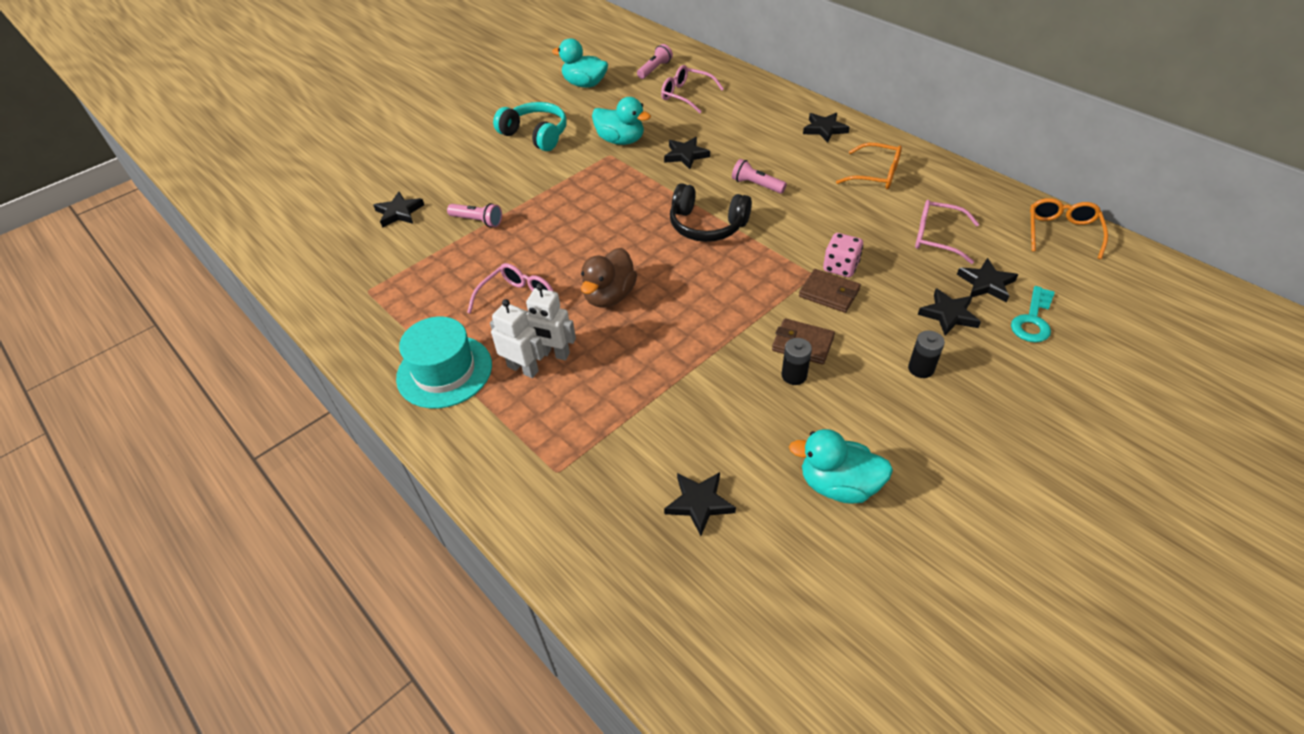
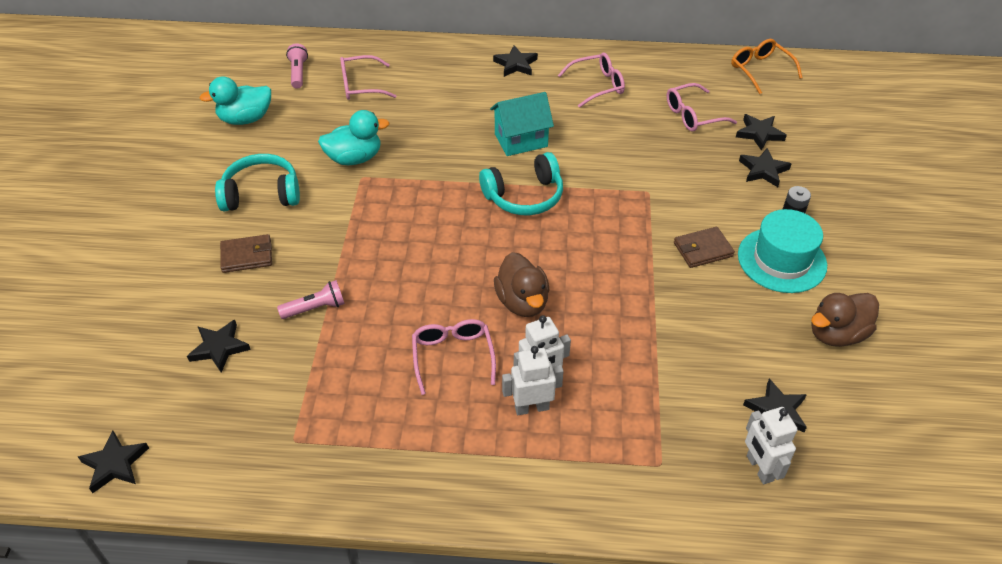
camera: 45 degrees left, 0 degrees up
(444, 371) = (469, 457): turquoise hat -> turquoise hat (781, 260)
(626, 533) = (759, 468): none -> white robot
(686, 155) = (431, 143): black star -> black star (115, 464)
(707, 225) = (524, 196): black headphones -> turquoise headphones
(756, 185) = (521, 140): pink flashlight -> turquoise house
(794, 375) = (724, 277): black battery -> none
(829, 293) = (675, 200): brown wallet -> brown wallet (247, 256)
(838, 485) = (836, 334): turquoise duck -> brown duck
(840, 267) = (659, 175): pink dice -> none
(875, 174) = (596, 85): orange glasses -> pink glasses
(1032, 320) = (811, 144): turquoise key -> none

